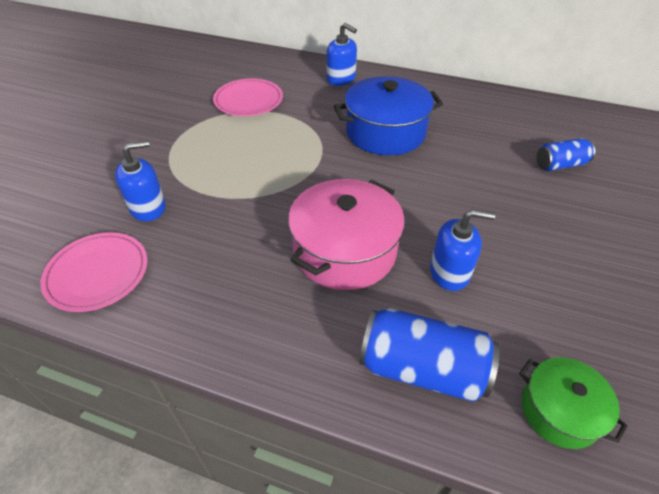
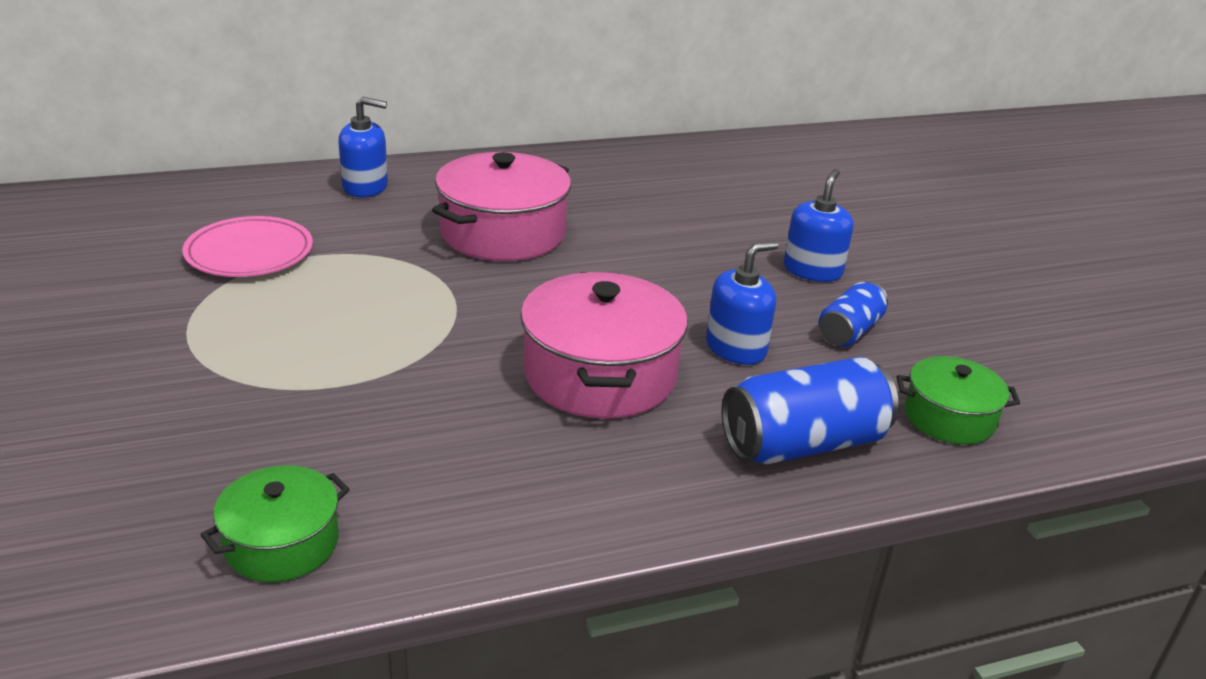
camera: 40 degrees left, 15 degrees down
(97, 274) = (282, 543): pink plate -> green pot
(148, 207) = (256, 436): blue soap dispenser -> blue soap dispenser (812, 270)
(385, 132) = (503, 233): blue pot -> pink pot
(560, 165) = (737, 206): blue can -> blue can (849, 331)

